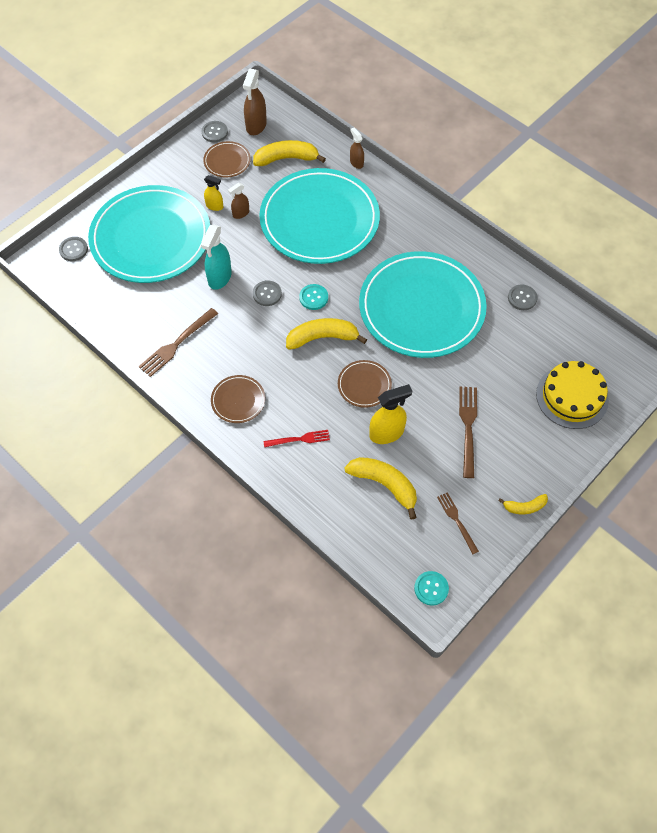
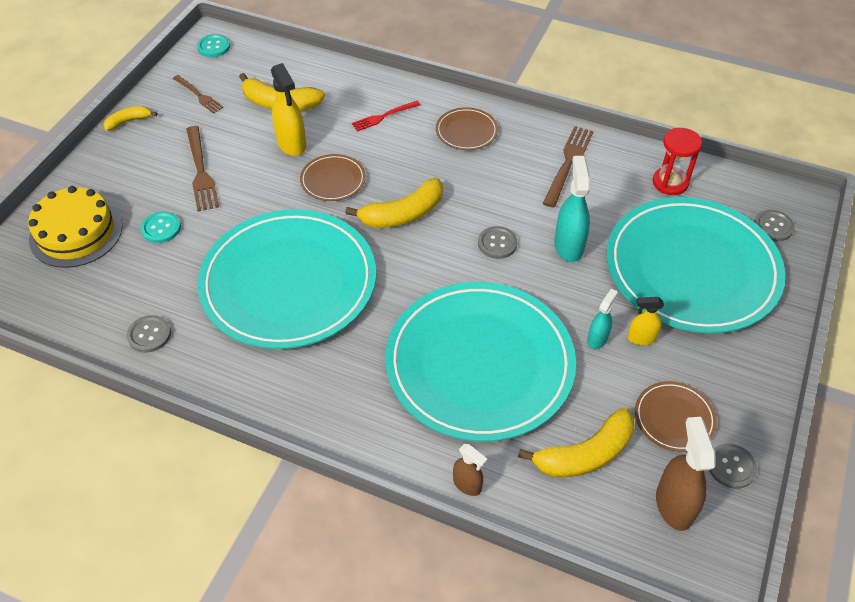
camera: 160 degrees right, 10 degrees down
(115, 304) = (670, 183): none -> red hourglass
(240, 213) = (597, 339): brown spray bottle -> turquoise spray bottle
(313, 297) = (436, 255): turquoise button -> turquoise button (161, 228)
(387, 433) = (292, 144): yellow spray bottle -> yellow spray bottle turned 75 degrees counterclockwise

